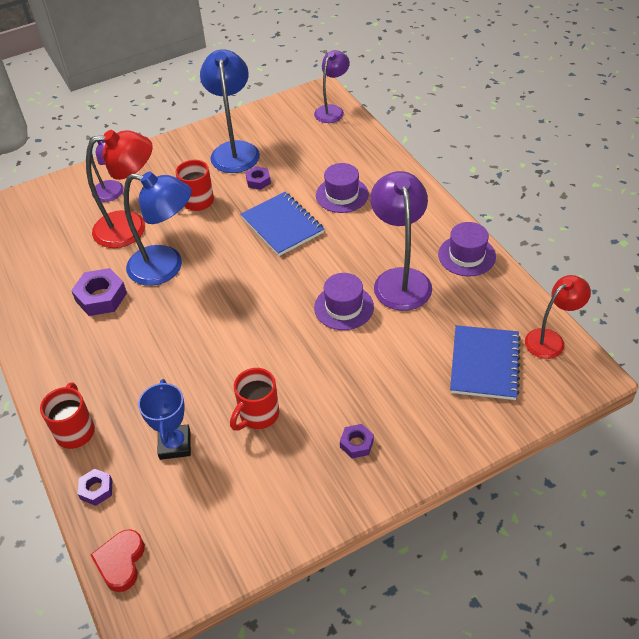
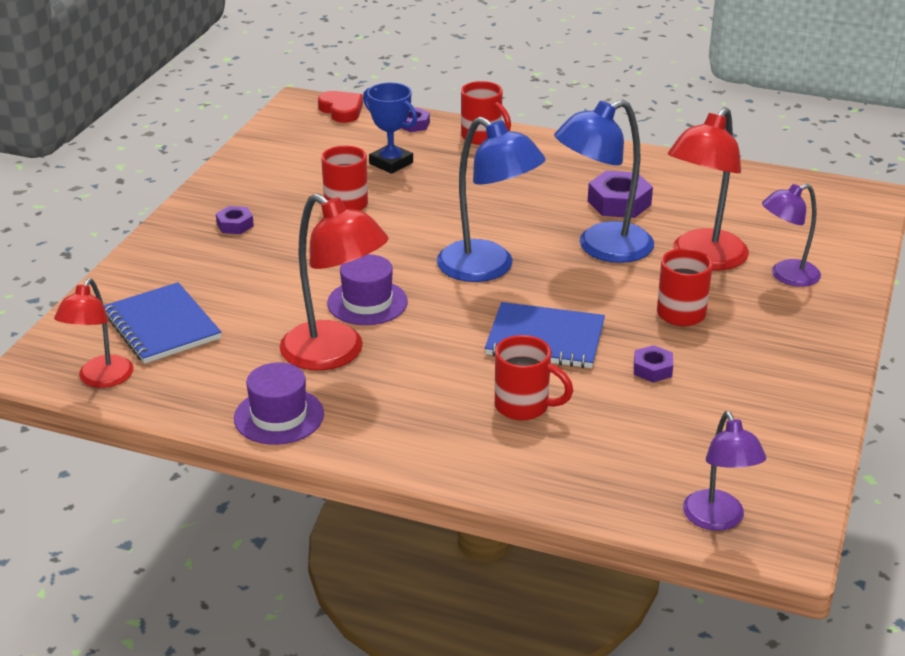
camera: 135 degrees right, 15 degrees down
(235, 150) = (747, 388): blue lamp -> blue lamp (487, 268)
(342, 195) = (524, 407): purple hat -> red mug
(400, 279) = (335, 354): purple lamp -> red lamp

